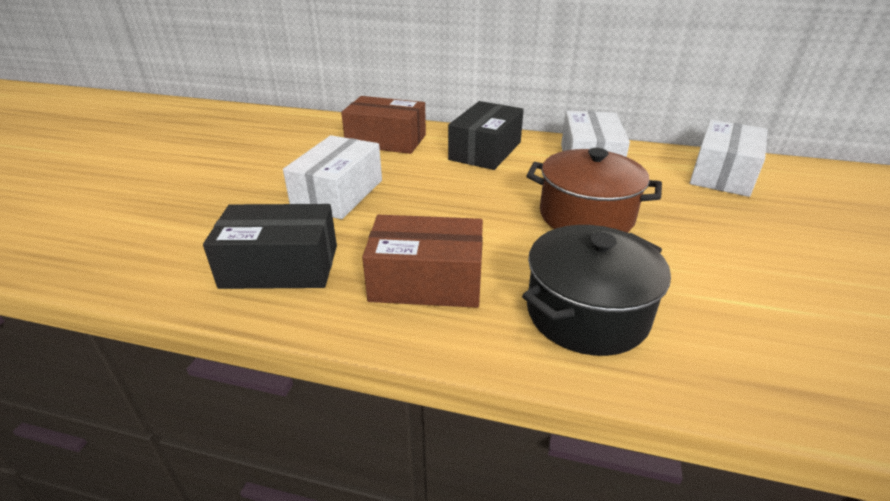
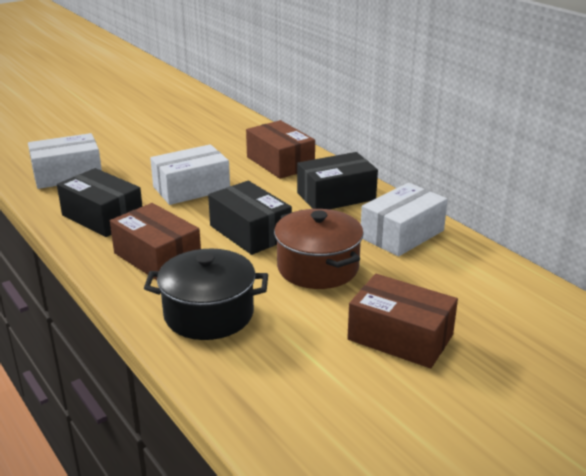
camera: 40 degrees right, 5 degrees down
(472, 211) = (250, 232): none -> black box
(722, 174) = (496, 289): white box -> white box (67, 174)
(751, 243) = (400, 337): none -> brown box

